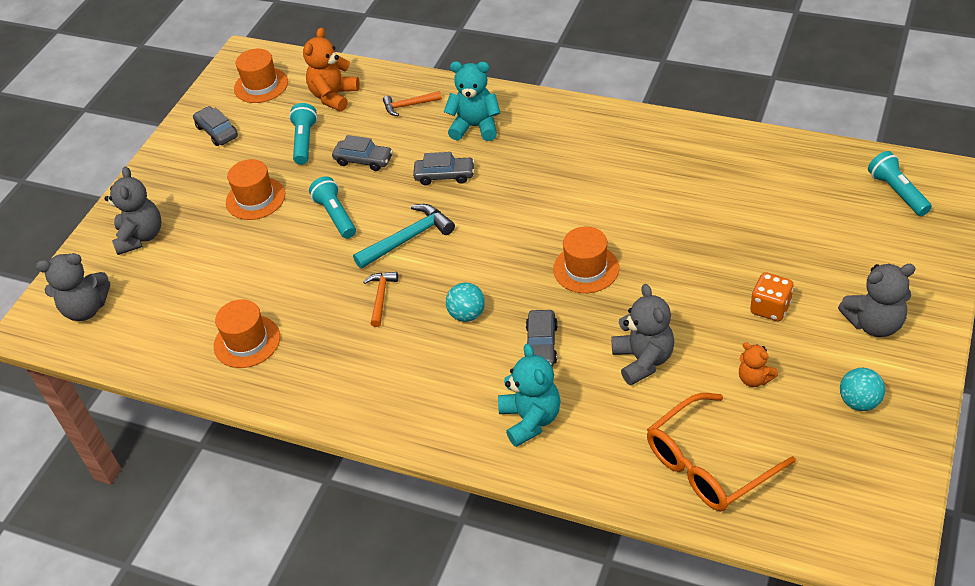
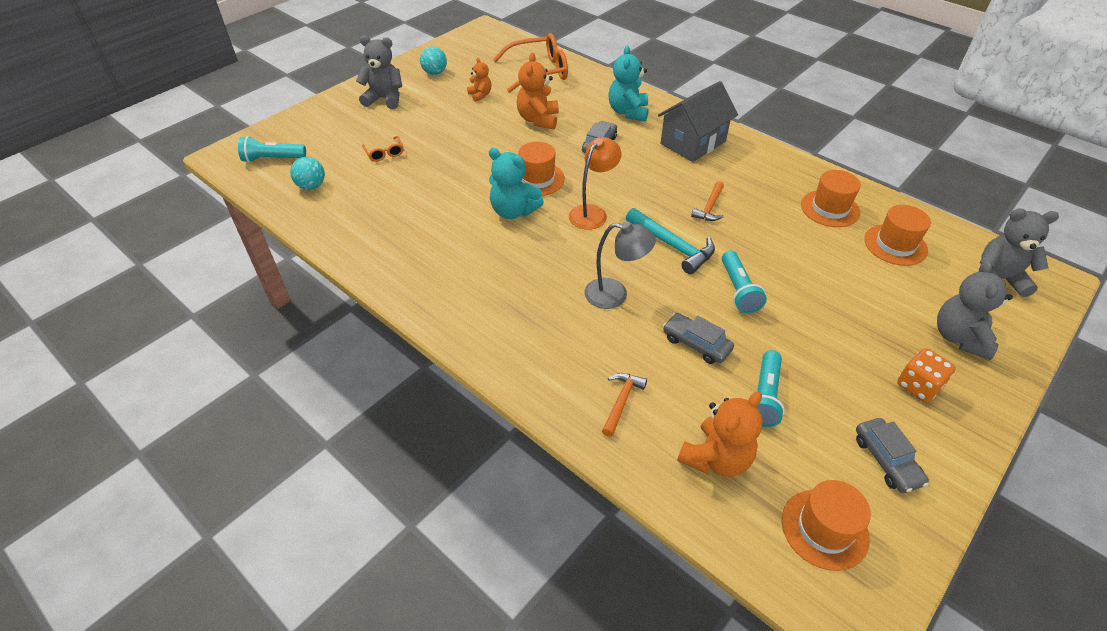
camera: 165 degrees left, 0 degrees up
(255, 198) = (827, 339): orange hat -> orange hat (895, 245)
(408, 239) = (672, 246): turquoise hammer -> turquoise hammer turned 120 degrees counterclockwise
(409, 105) = (621, 402): orange hammer -> orange hammer turned 75 degrees counterclockwise
(424, 391) = (693, 143): none -> grey house
(444, 176) = (615, 295): grey car -> grey lamp
(467, 314) = (644, 176): turquoise ball -> turquoise ball (311, 186)
(475, 127) = (558, 340): turquoise teddy bear -> turquoise teddy bear (513, 211)
(503, 248) = (592, 212): none -> orange lamp
(643, 360) = (538, 120): grey teddy bear -> orange teddy bear
(770, 308) = (435, 122): orange dice -> orange dice (918, 386)
(784, 242) = (384, 153): none -> orange glasses
(897, 192) = (273, 159): turquoise flashlight -> turquoise flashlight turned 90 degrees clockwise

